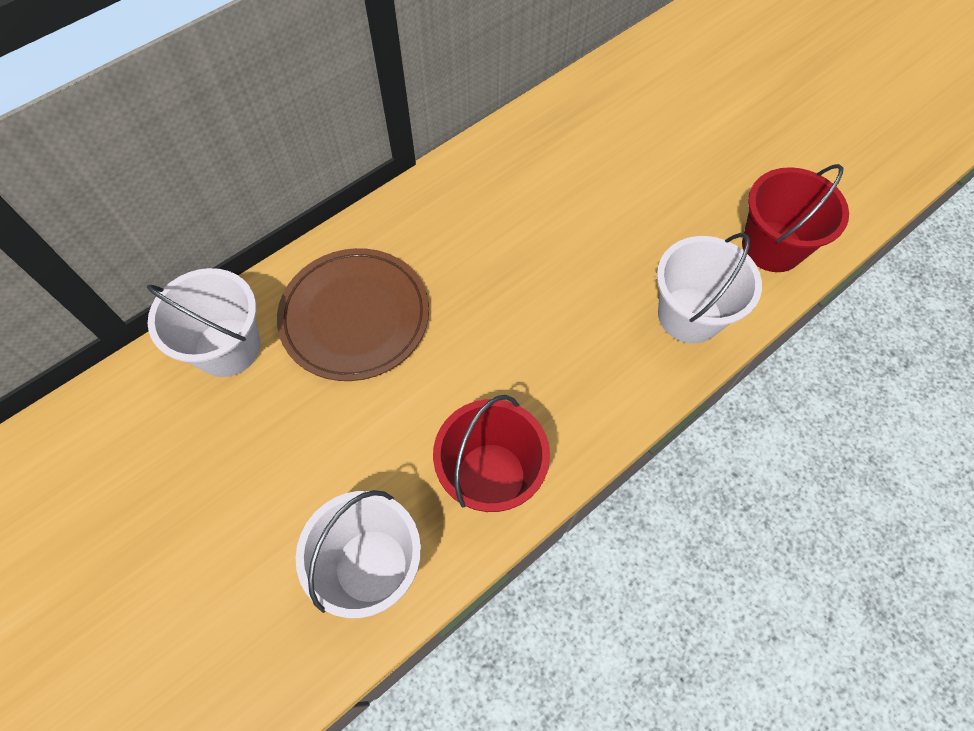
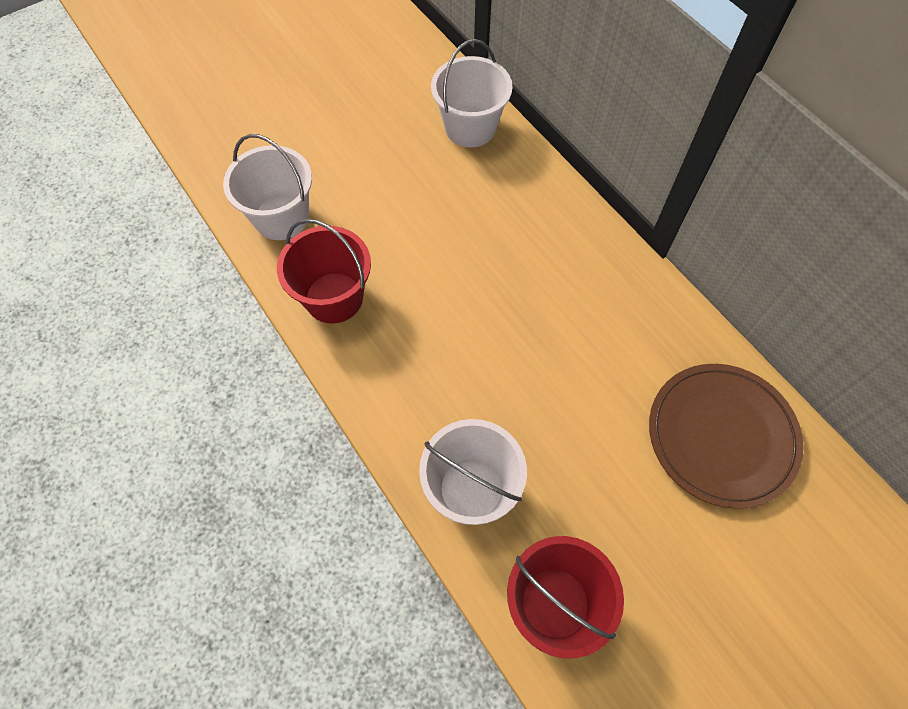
camera: 95 degrees right, 0 degrees up
(355, 317) = (491, 208): brown plate -> brown plate (721, 436)

